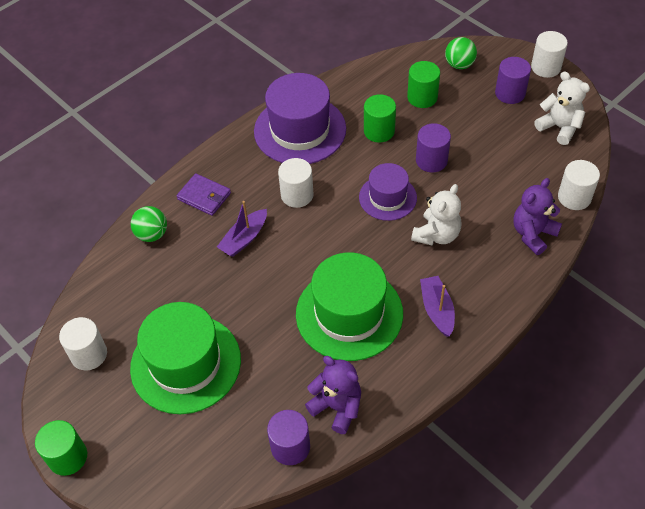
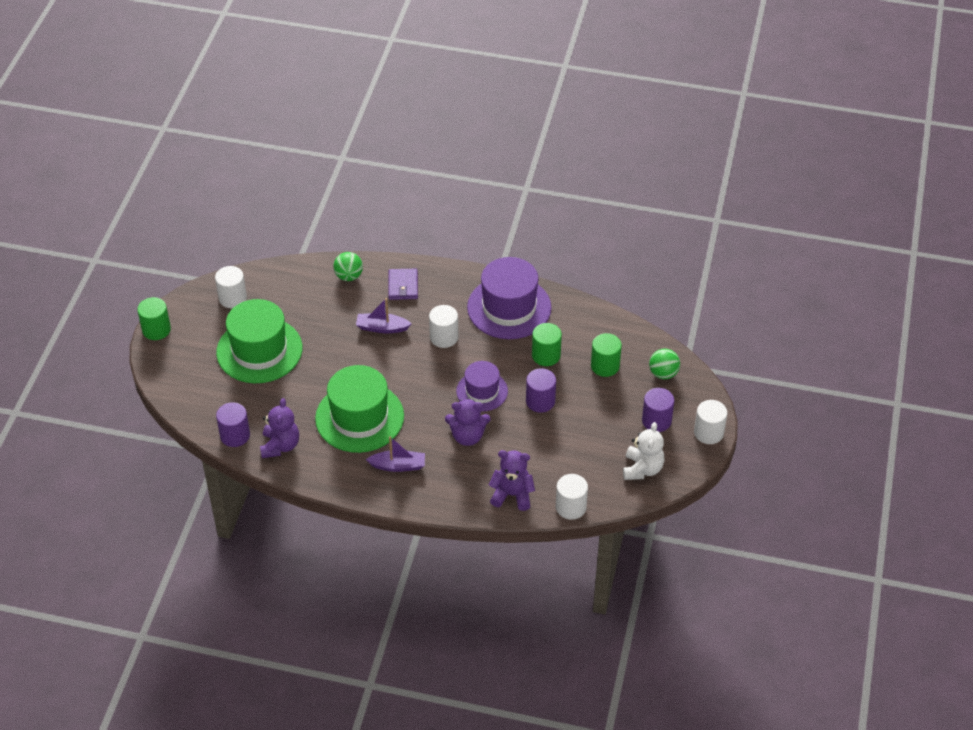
camera: 55 degrees right, 5 degrees down
(436, 235) = (467, 436): white teddy bear -> purple teddy bear
(437, 310) = (398, 465): purple boat -> purple boat turned 45 degrees clockwise

